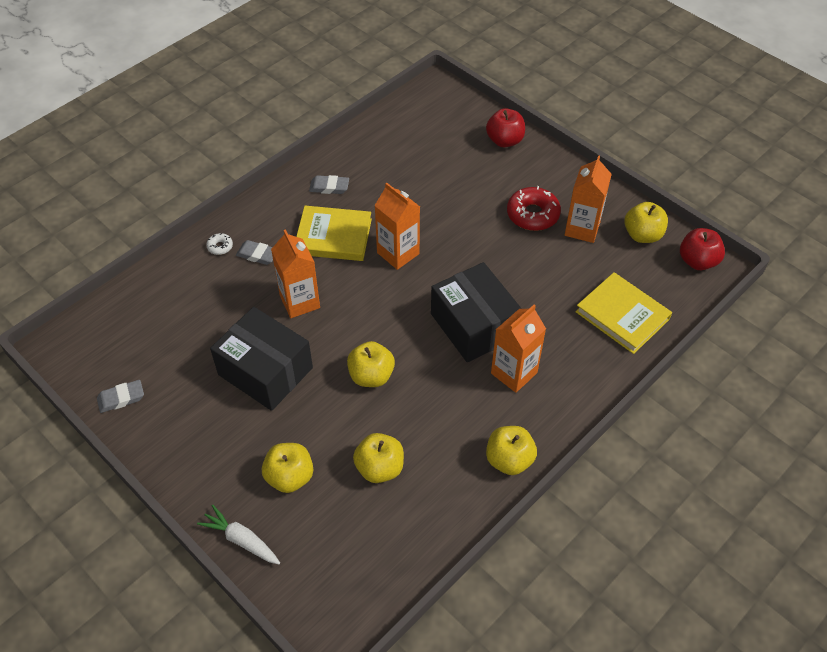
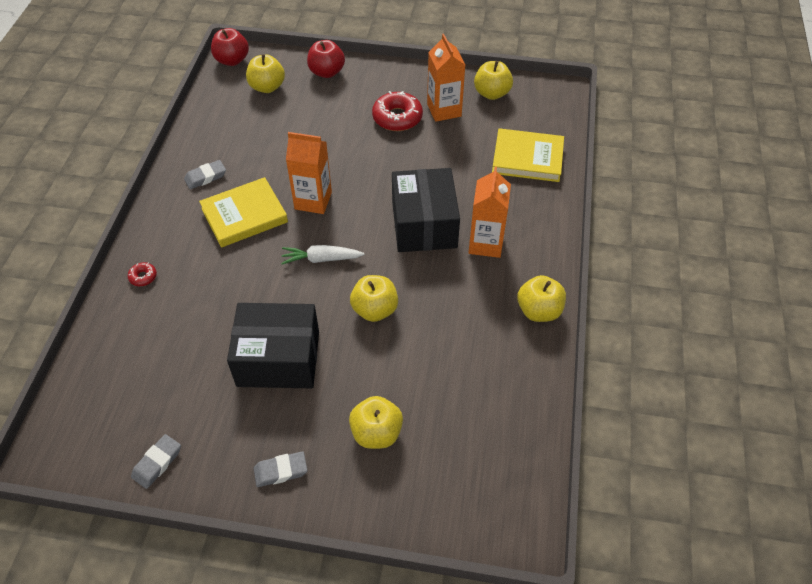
camera: 35 degrees left, 0 degrees up
(220, 247) = (143, 277): white donut -> red donut
(241, 539) = (379, 512): white carrot -> white carrot (321, 259)
(257, 255) = (186, 265): grey eraser -> grey eraser (281, 471)
(300, 302) = (260, 284): orange carton -> none
(379, 468) = (445, 378): yellow apple -> yellow apple (267, 87)
(474, 325) = (424, 224): black box -> black box turned 60 degrees clockwise
(697, 261) = (546, 93): red apple -> red apple (232, 60)

